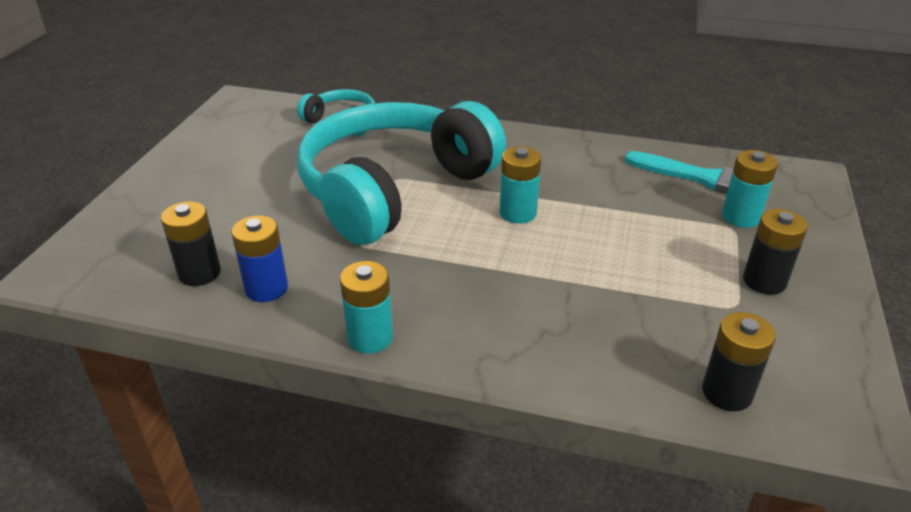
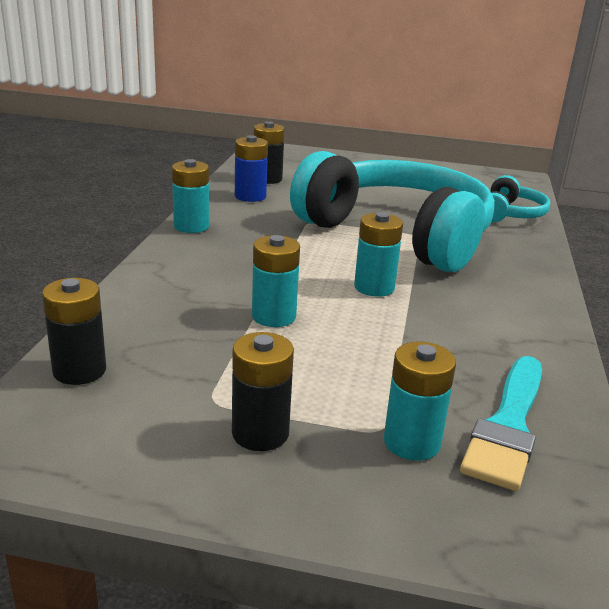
camera: 85 degrees right, 10 degrees down
(588, 272) = (274, 316): none -> turquoise battery

